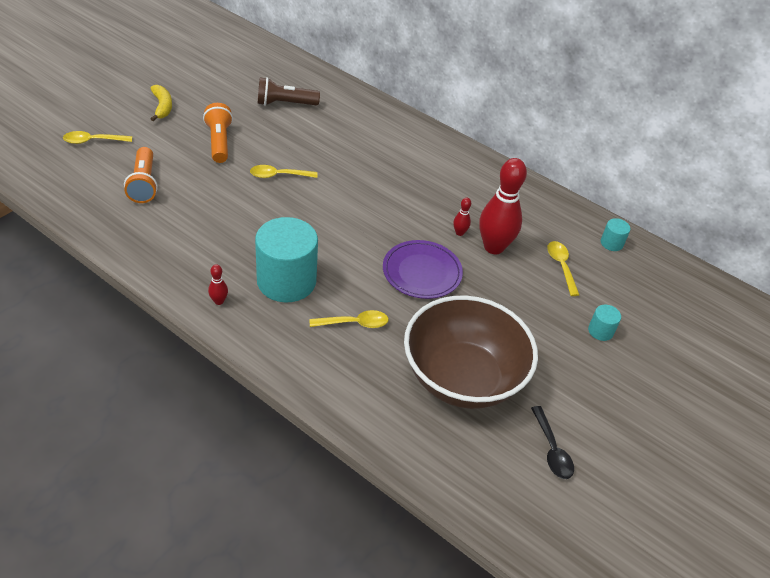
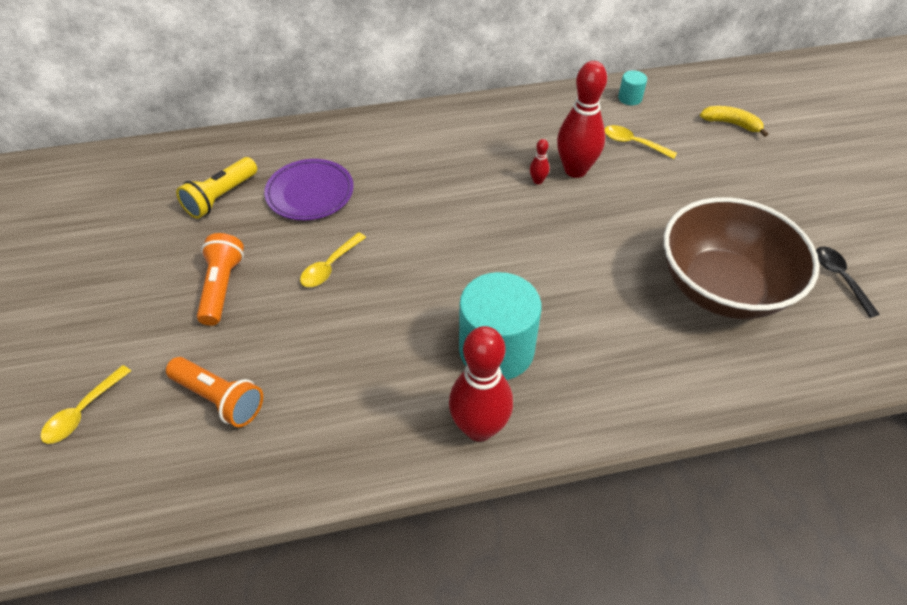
camera: 45 degrees left, 5 degrees up
(162, 107) = (100, 306): yellow banana -> yellow banana (731, 124)
(219, 142) = (222, 287): orange flashlight -> orange flashlight turned 60 degrees clockwise
(219, 301) = (479, 428): red bowling pin -> red bowling pin, size x2.39
(285, 104) = (221, 197): brown flashlight -> yellow flashlight
(354, 323) = (598, 327): yellow spoon -> none
(422, 272) = (568, 237): purple plate -> purple plate (310, 193)
(552, 450) = (840, 278): black spoon -> black spoon turned 135 degrees counterclockwise
(600, 331) = (725, 167): turquoise cylinder -> none

